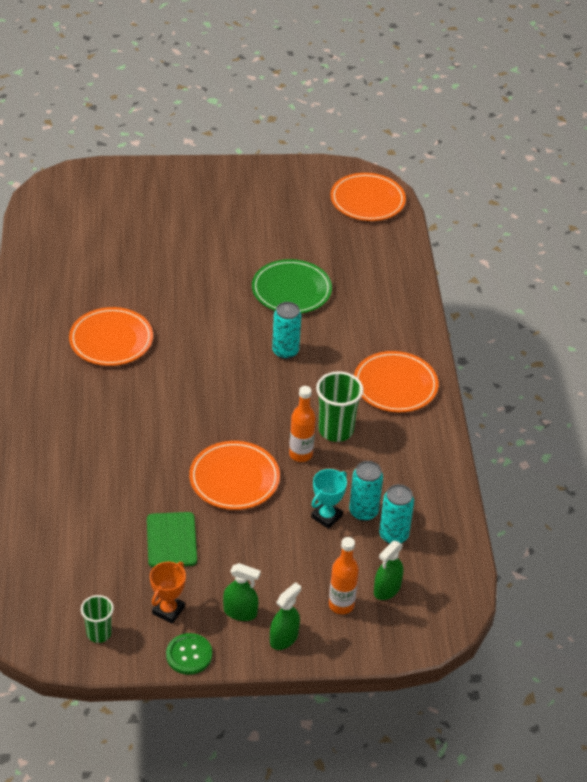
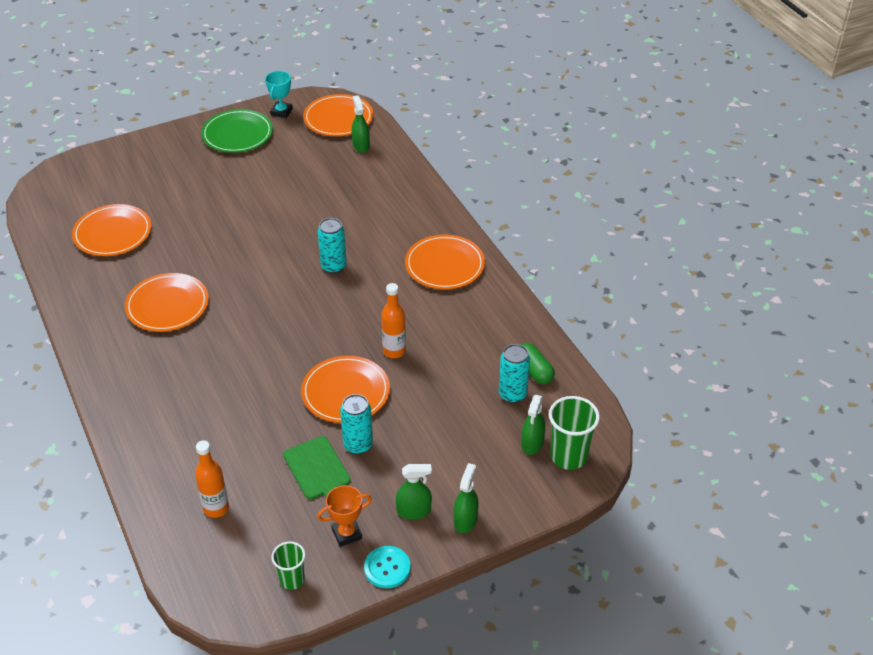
camera: 20 degrees left, 0 degrees up
(94, 253) = (112, 233): none -> orange plate
(168, 610) = (347, 534): orange trophy -> orange trophy turned 60 degrees clockwise
(189, 655) = (387, 568): green button -> turquoise button
(291, 290) = (311, 212): green plate -> green plate (237, 134)
(326, 516) = (446, 398): turquoise trophy -> turquoise trophy (281, 112)
(336, 430) = (414, 320): green cup -> green cup (568, 456)
(341, 605) = (500, 471): orange bottle -> orange bottle (216, 508)
(363, 512) = (476, 383): turquoise can -> turquoise can (358, 445)
(375, 236) = (361, 146): none -> green spray bottle
(427, 520) = (534, 370): none -> green capsule

